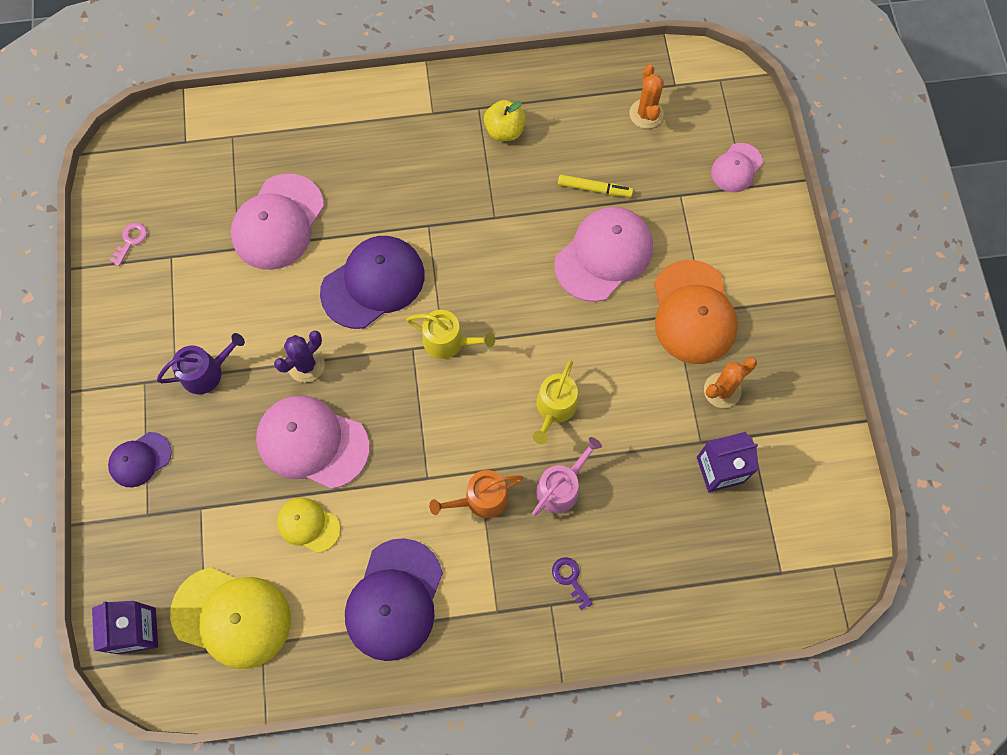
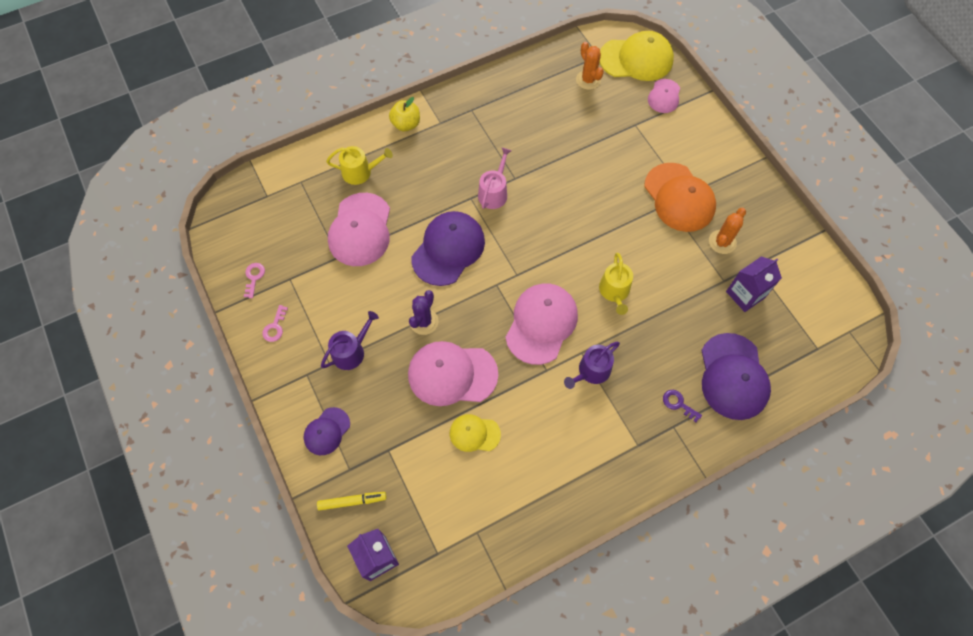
camera: 20 degrees left, 5 degrees down
(131, 311) = (275, 327): none -> pink key
(232, 617) = (446, 520): yellow cap -> yellow cap (636, 59)
(394, 600) = (561, 464): purple cap -> purple cap (733, 376)
(448, 341) = (520, 271): yellow watering can -> yellow watering can (360, 172)
(481, 499) = (591, 371): orange watering can -> purple watering can
(504, 131) = (496, 119): yellow apple -> yellow apple (406, 124)
(561, 487) = (643, 343): pink watering can -> pink watering can (494, 192)
(594, 189) = (575, 138): yellow marker -> yellow marker (352, 501)
(604, 255) = (602, 179): pink cap -> pink cap (541, 324)

